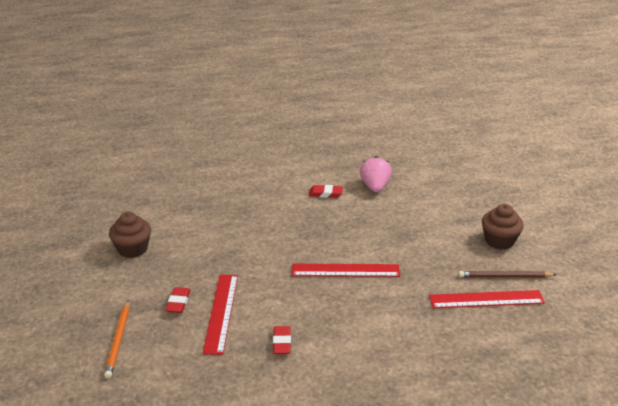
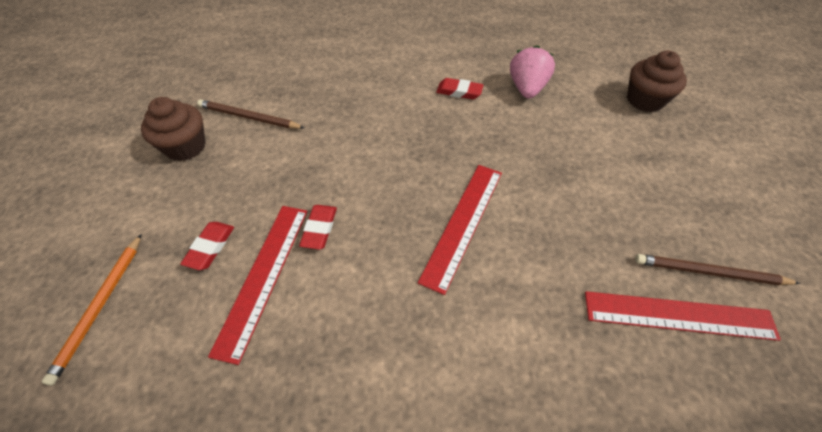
camera: 10 degrees right, 20 degrees up
(173, 226) = (249, 117): none -> brown pencil
(282, 342) = (336, 354): red eraser -> red eraser (319, 229)
(345, 270) = (463, 223): red ruler -> red ruler turned 75 degrees counterclockwise
(499, 240) = (701, 201): brown cupcake -> brown cupcake (645, 100)

